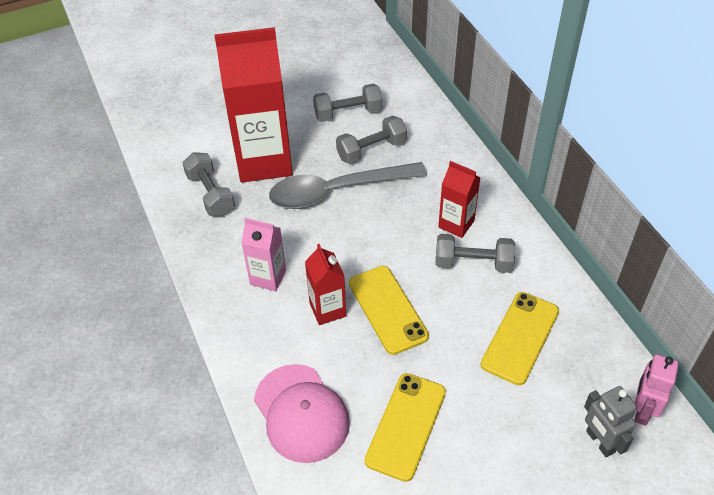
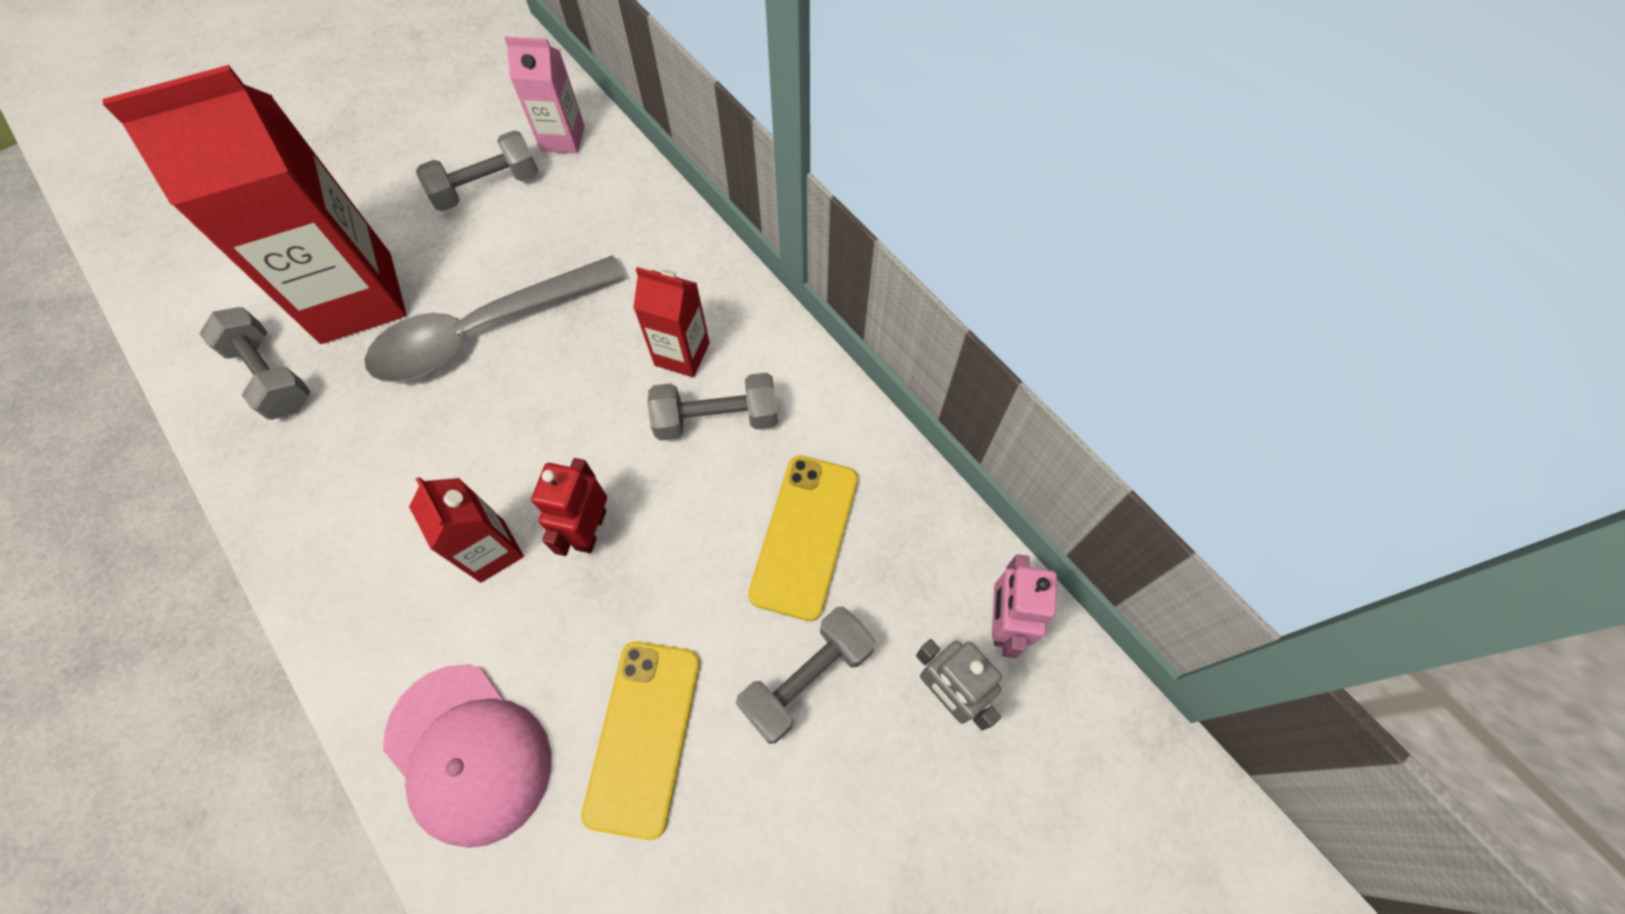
camera: 15 degrees left, 15 degrees up
(268, 277) = (386, 511): pink carton -> pink carton (563, 138)
(371, 150) = (532, 247): grey dumbbell -> grey dumbbell (807, 678)
(387, 309) = (590, 529): yellow phone -> red robot

